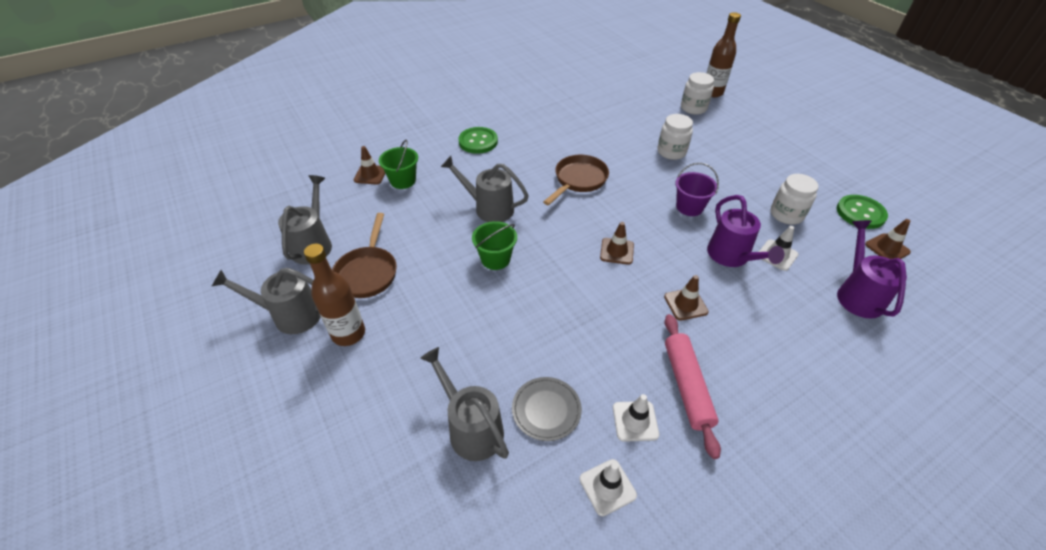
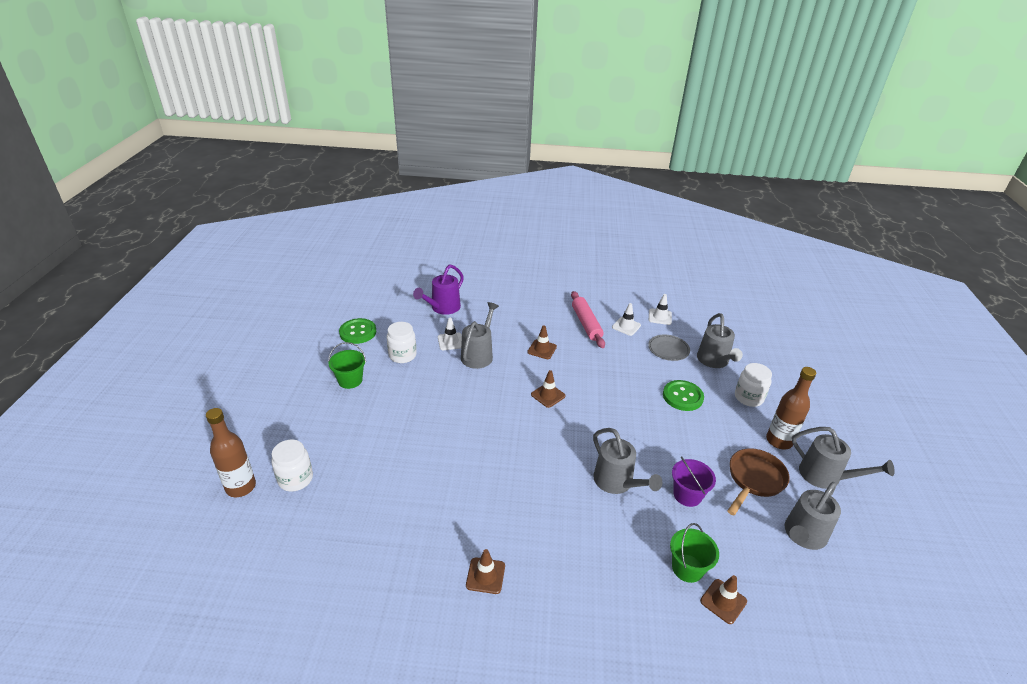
camera: 145 degrees left, 10 degrees down
(478, 142) = (568, 579): green button -> green button (682, 396)
(495, 259) = (642, 436): green bucket -> green bucket (350, 380)
(578, 180) = (512, 464): brown pan -> none
(671, 152) = (397, 444): white jar -> white jar (748, 398)
(687, 386) = (586, 324): pink rolling pin -> pink rolling pin turned 45 degrees counterclockwise
(689, 207) = (456, 394): purple bucket -> purple bucket (687, 495)
(732, 257) = (479, 354): purple watering can -> grey watering can
(887, 248) = (384, 313): brown traffic cone -> brown traffic cone (485, 575)

